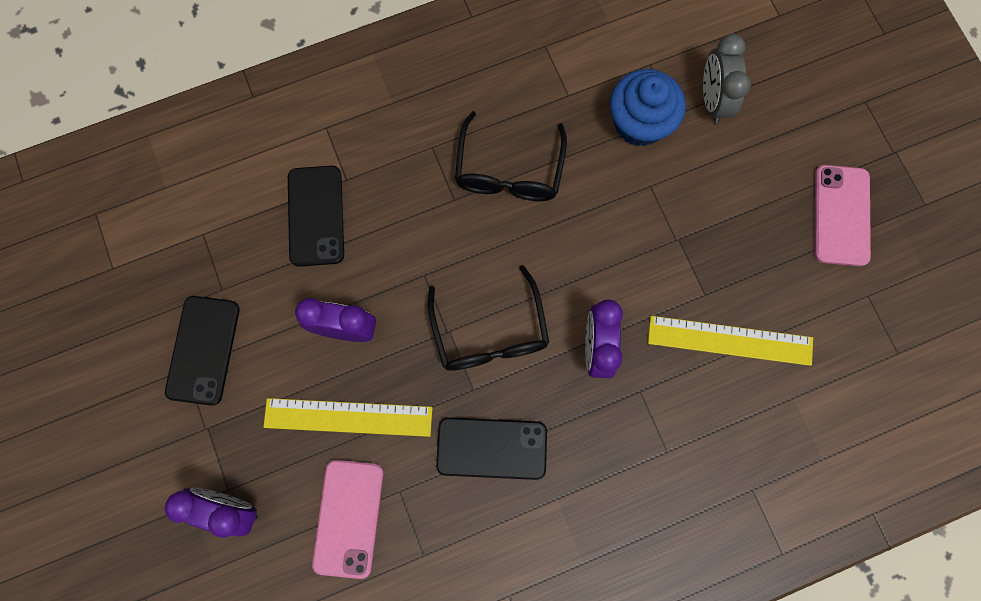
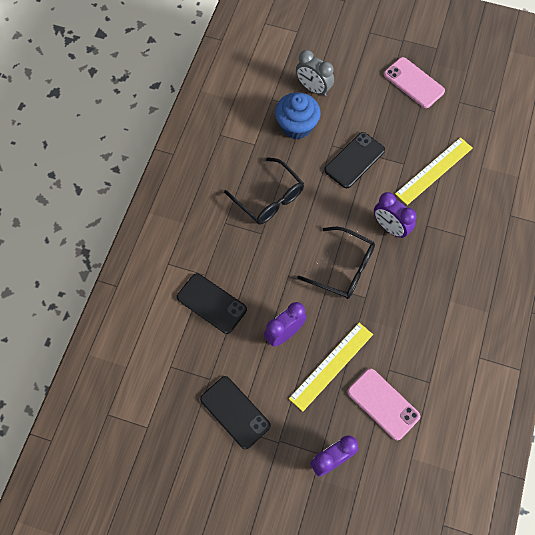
camera: 50 degrees left, 10 degrees down
(491, 448) = (401, 311): black phone -> black phone (354, 160)

